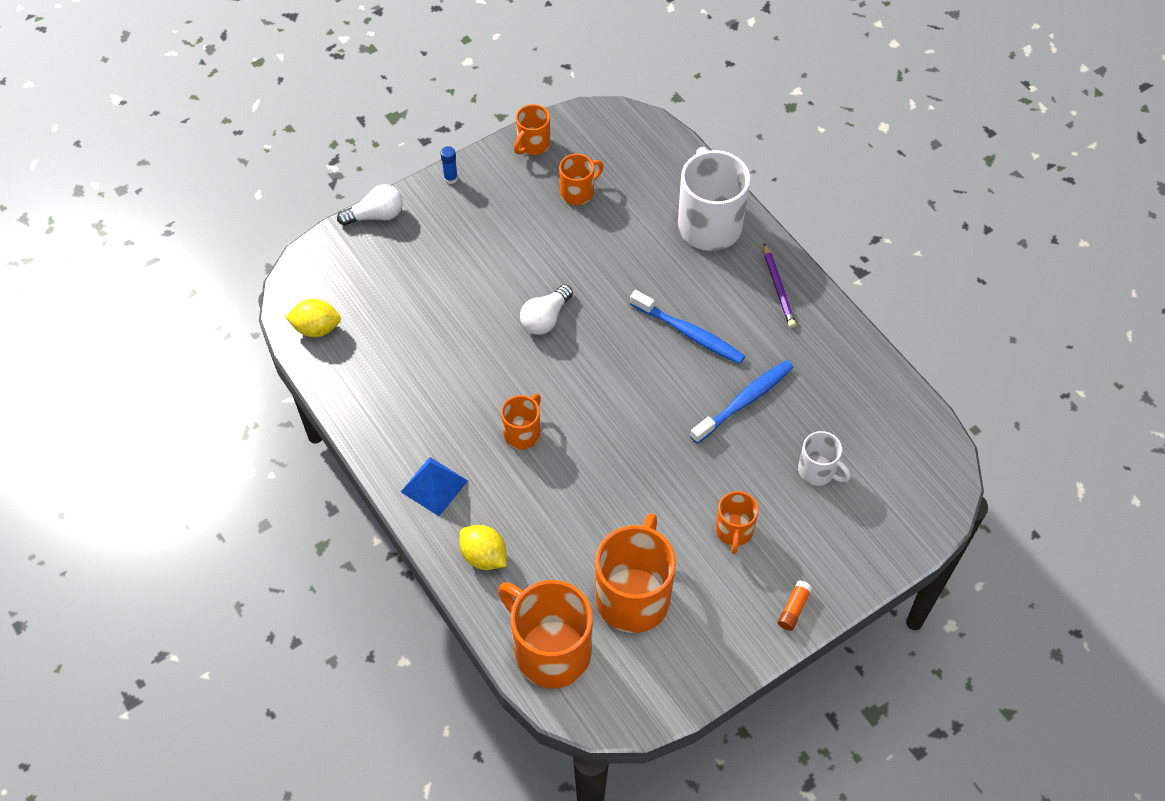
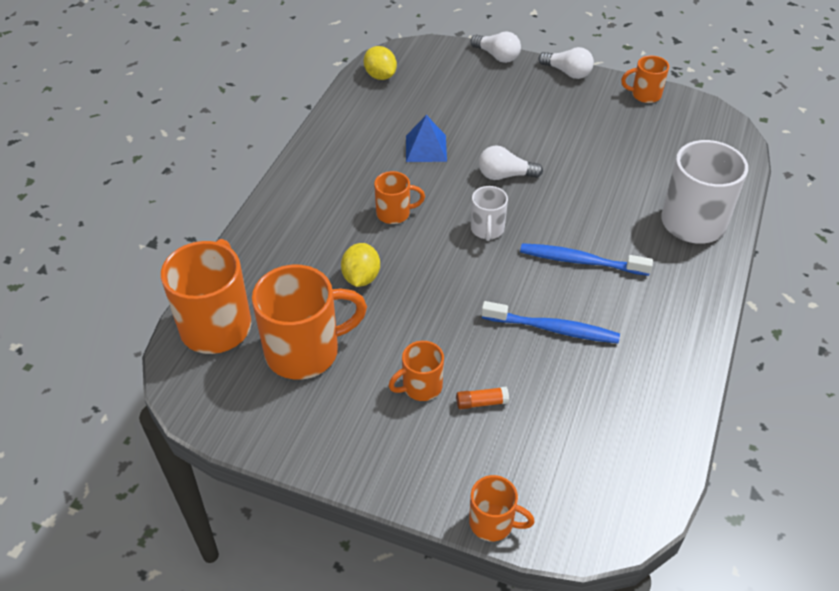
camera: 55 degrees right, 10 degrees down
(434, 486) = (307, 191): blue pyramid -> blue pyramid (426, 148)
(450, 178) = (567, 72): blue glue stick -> white light bulb
(484, 556) = (270, 246): yellow lemon -> yellow lemon (361, 277)
(578, 192) = (633, 137): orange mug -> orange mug (493, 523)
(689, 333) = (580, 261): blue toothbrush -> blue toothbrush turned 105 degrees clockwise
(778, 288) = (686, 295): purple pencil -> none
(793, 609) = (379, 470): orange glue stick -> orange glue stick (481, 402)
(818, 471) = (534, 416): white mug -> white mug (487, 229)

